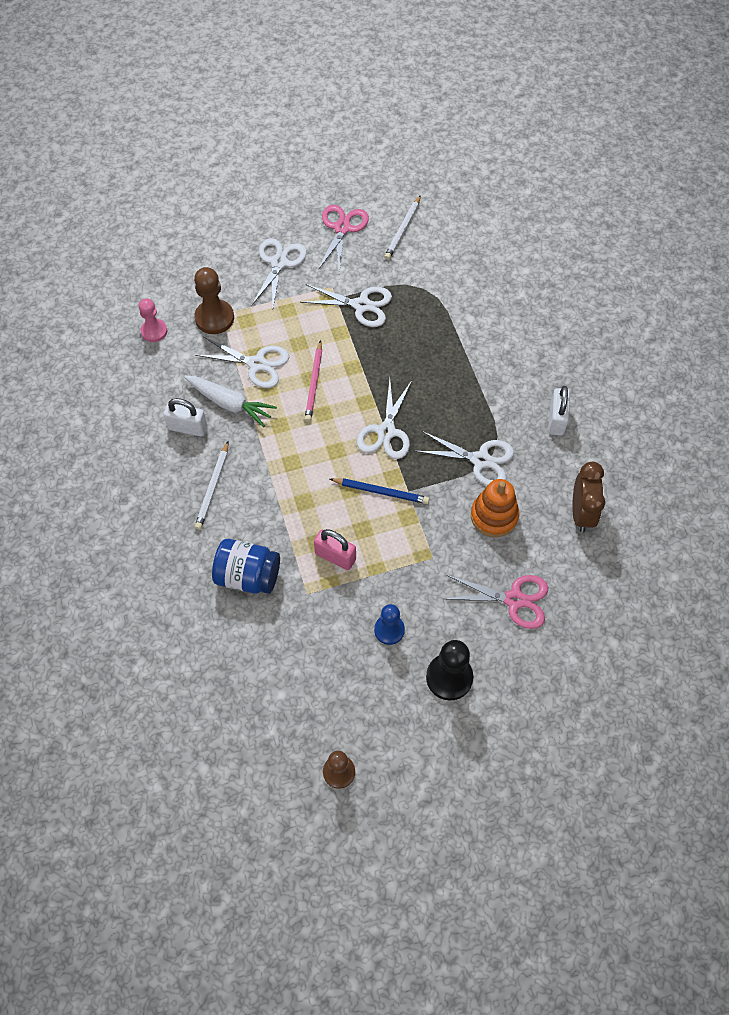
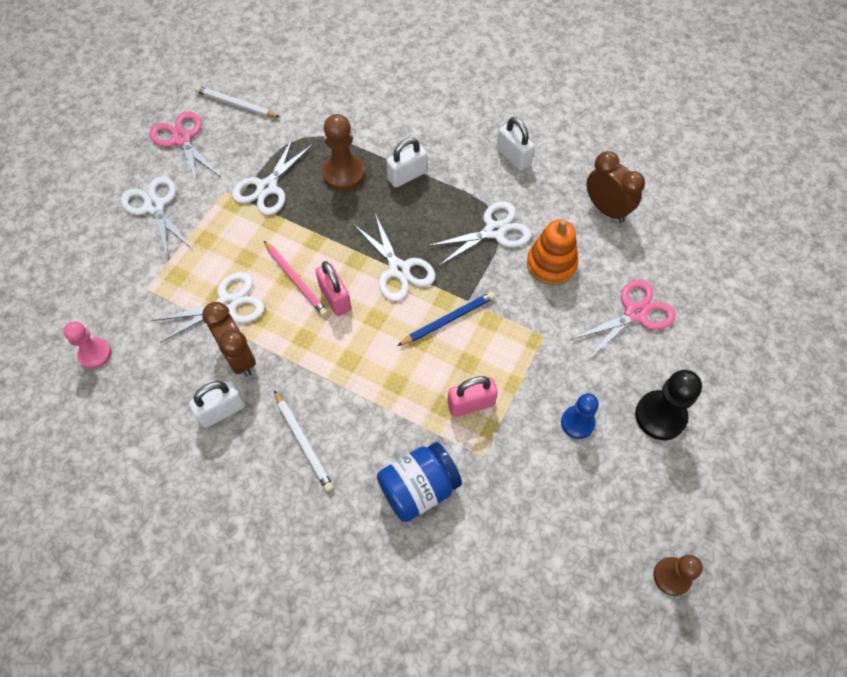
camera: 45 degrees left, 0 degrees up
(214, 318) = (143, 297): brown pawn -> brown pawn (343, 173)
(230, 404) = (239, 358): white carrot -> brown clock
(325, 416) = (335, 298): none -> pink padlock
(361, 305) = (267, 187): white scissors -> white scissors turned 150 degrees clockwise
(403, 229) = (236, 104): white pencil -> white pencil turned 135 degrees clockwise
(463, 372) = (407, 176): none -> white padlock

